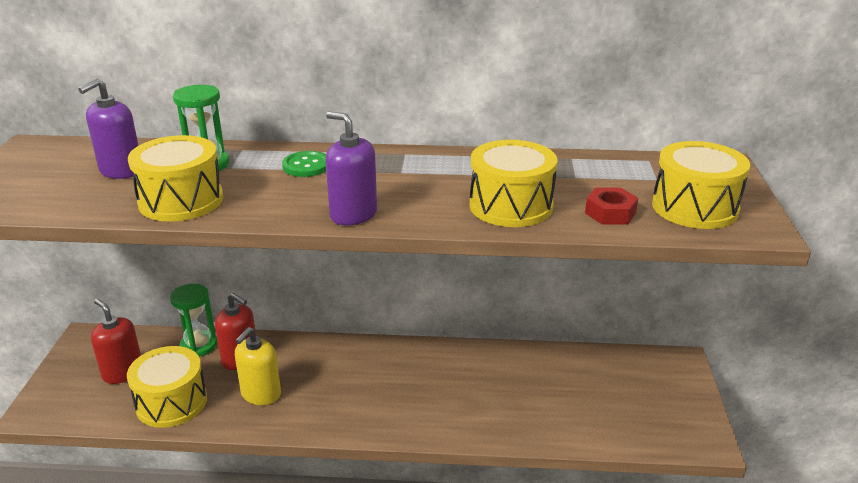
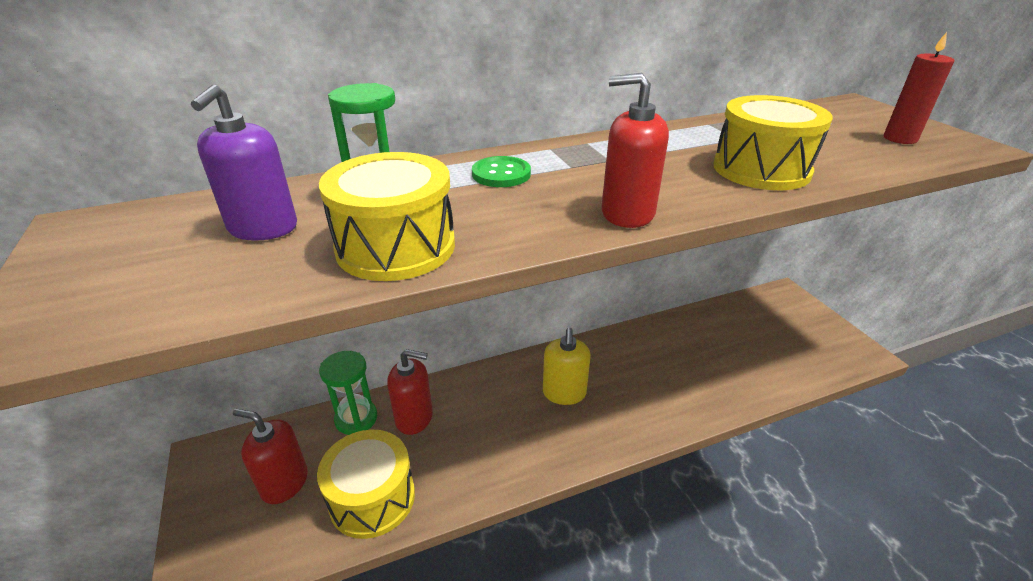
camera: 25 degrees left, 5 degrees up
(261, 394) = (466, 450): yellow soap dispenser -> yellow soap dispenser (564, 393)
(353, 214) = (627, 213): purple soap dispenser -> red soap dispenser
(610, 213) = (850, 157): red nut -> none
(694, 207) = (900, 139): yellow drum -> red candle

